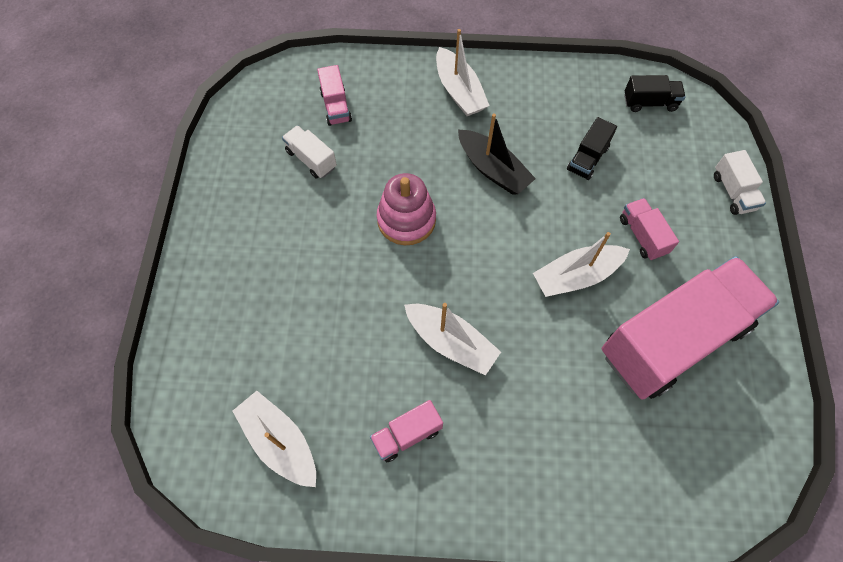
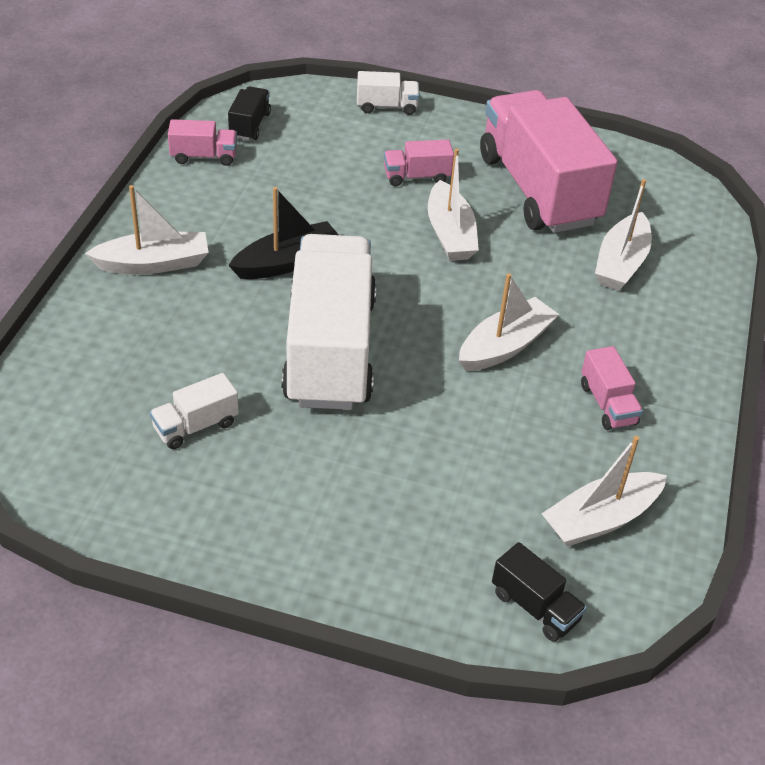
camera: 80 degrees left, 20 degrees down
(336, 106) = (115, 385): pink truck -> pink truck (204, 156)
(406, 220) = (330, 350): pink stacking toy -> white truck
(587, 158) = (304, 187): black truck -> black truck (535, 606)
(597, 428) = (621, 263): none -> white boat

